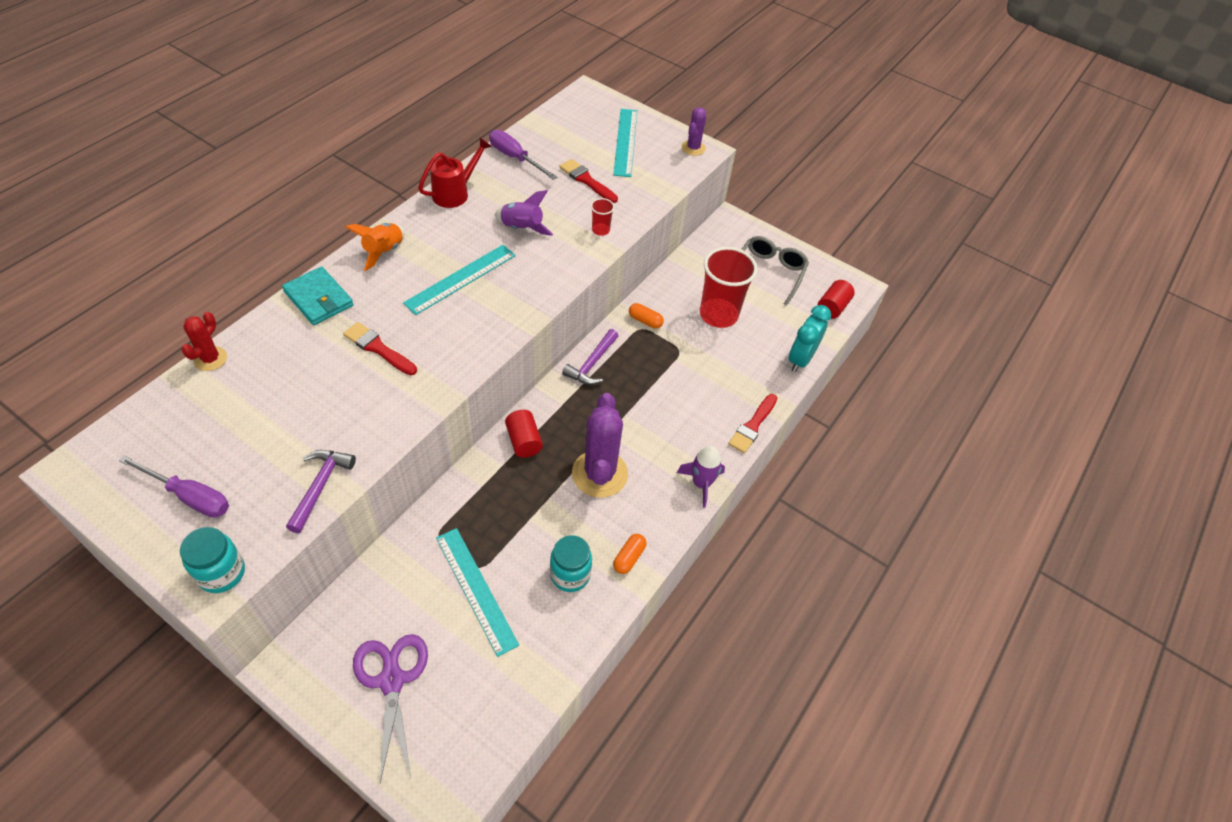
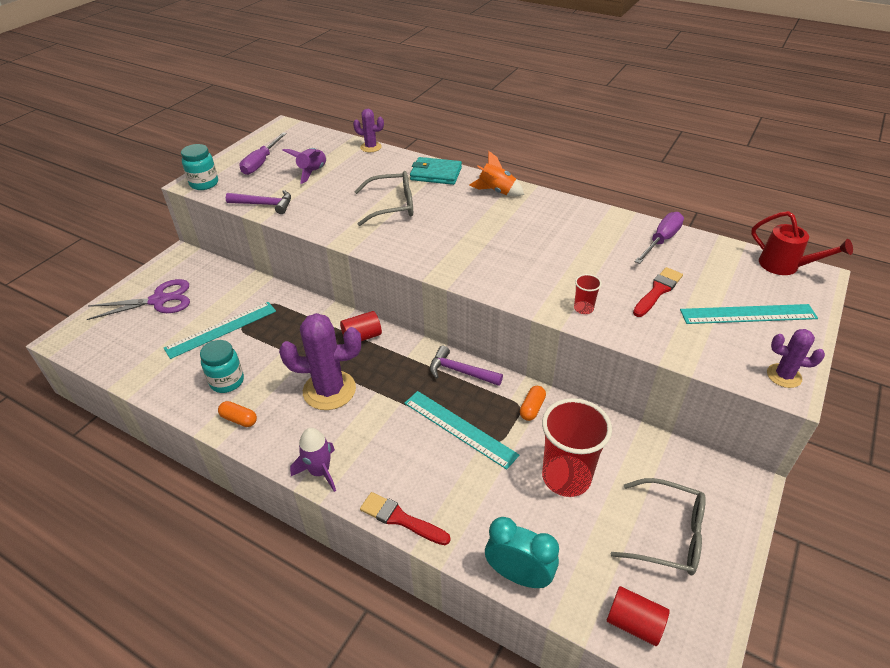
camera: 90 degrees right, 10 degrees down
(210, 359) = (370, 147): red cactus -> purple cactus
(318, 299) = (436, 174): turquoise wallet -> turquoise wallet turned 60 degrees clockwise
(378, 348) = (391, 206): red brush -> grey glasses
(455, 193) = (587, 214): red watering can -> red watering can (785, 266)
(461, 279) = (479, 232): turquoise ruler -> turquoise ruler (459, 428)
(522, 228) = (560, 257): purple rocket -> purple rocket (312, 172)

